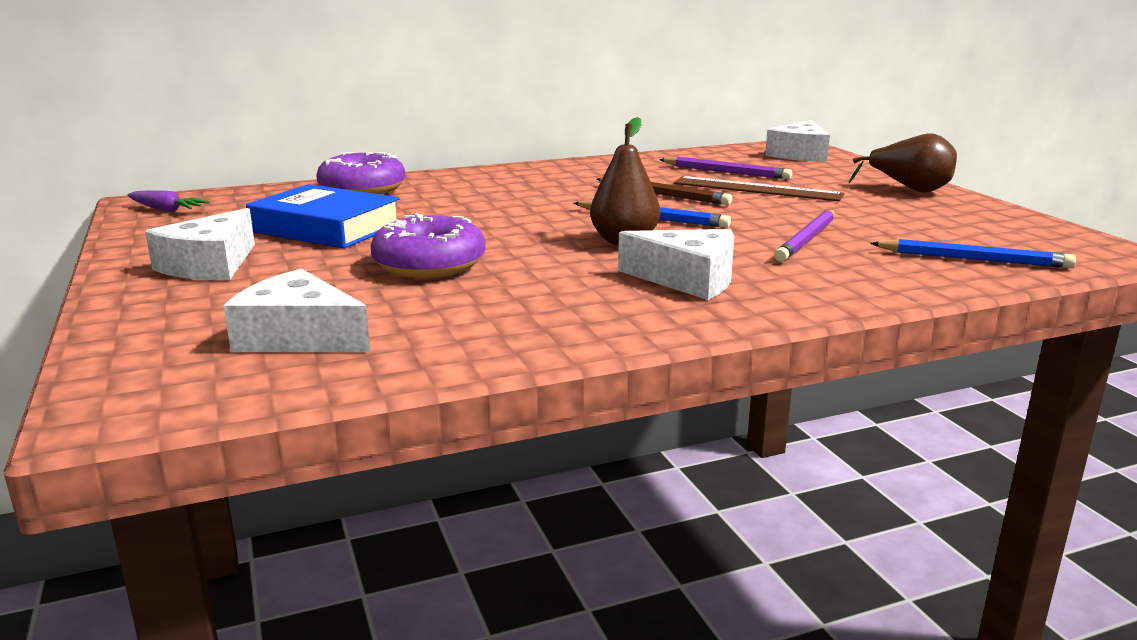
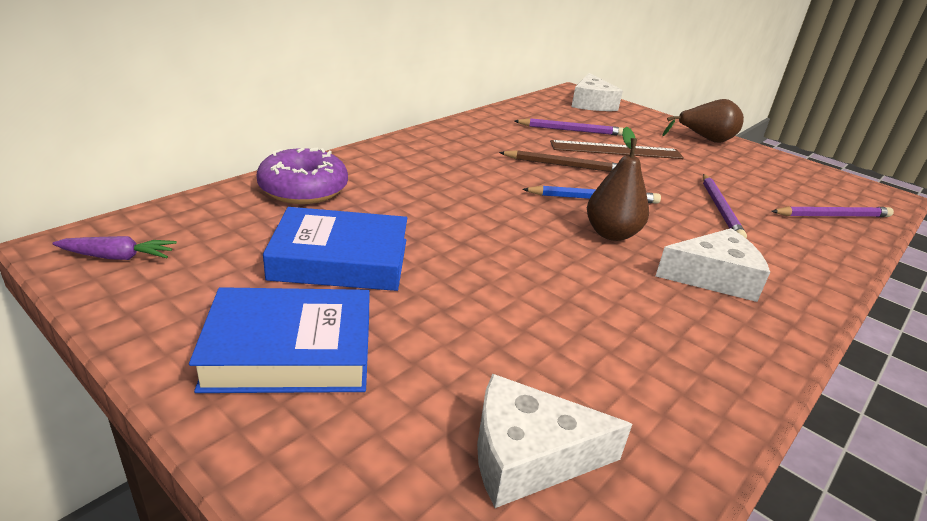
camera: 30 degrees left, 10 degrees up
(210, 265) = (289, 351): white cheese -> blue book
(429, 265) = (504, 300): purple donut -> none
(973, 259) = (832, 216): blue pencil -> purple pencil

